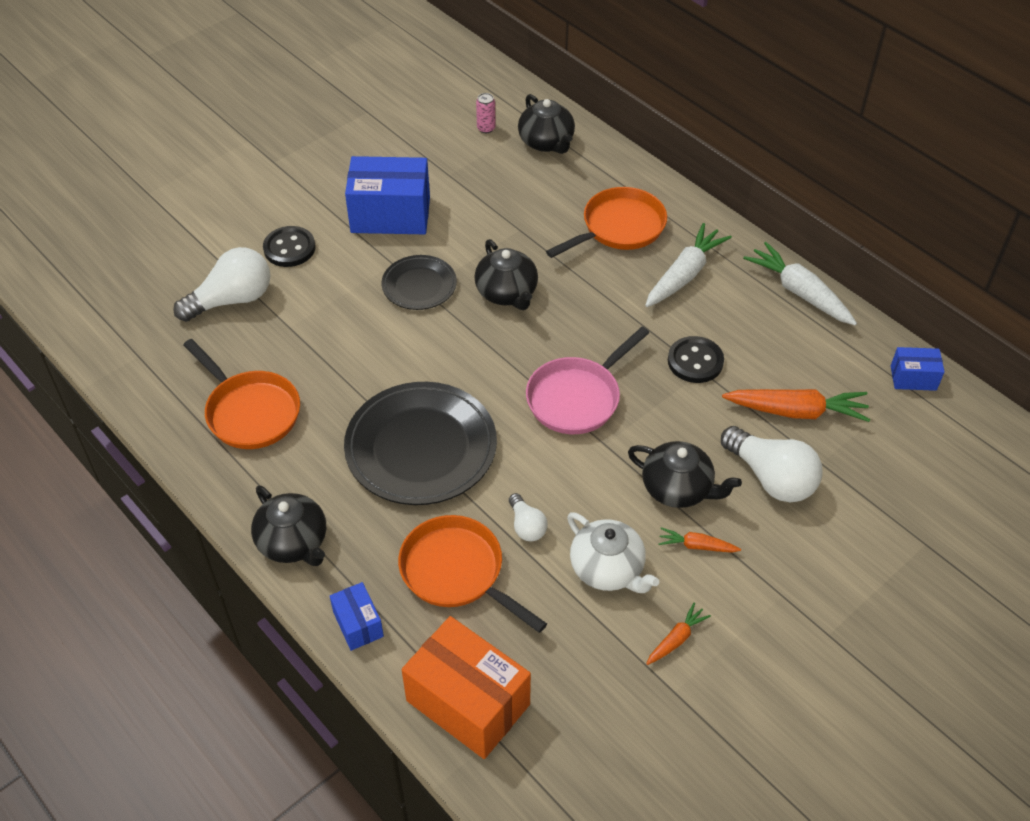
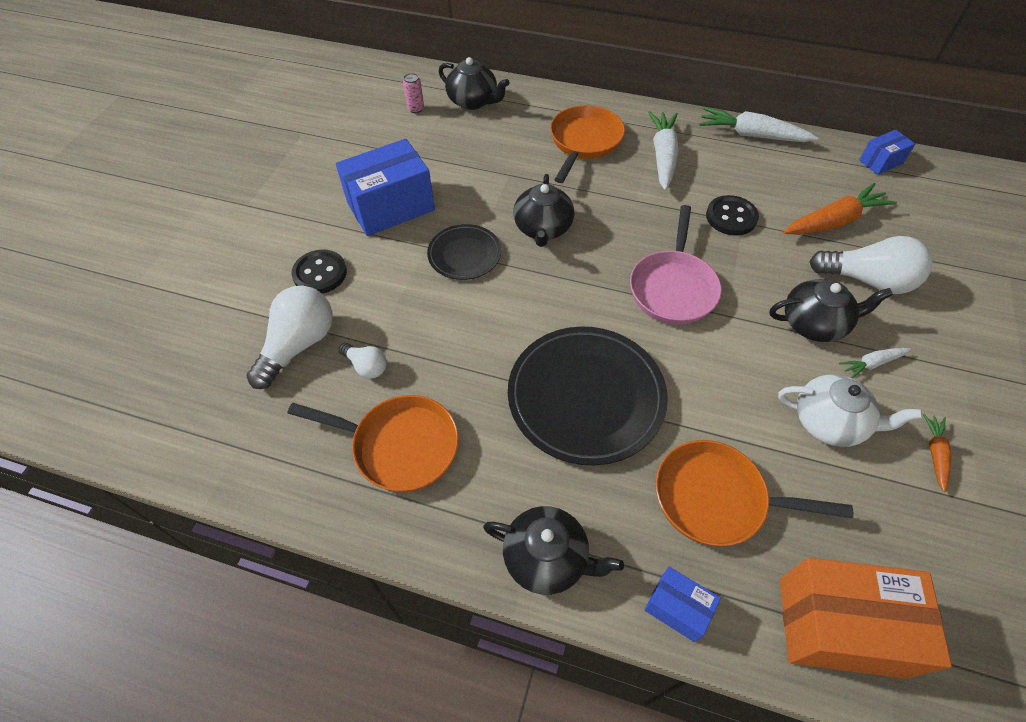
camera: 30 degrees left, 5 degrees up
(507, 293) = (543, 228): black teapot -> black teapot turned 60 degrees clockwise
(526, 526) = (734, 420): white light bulb -> white light bulb (366, 366)
(697, 546) = (872, 364): orange carrot -> white carrot

